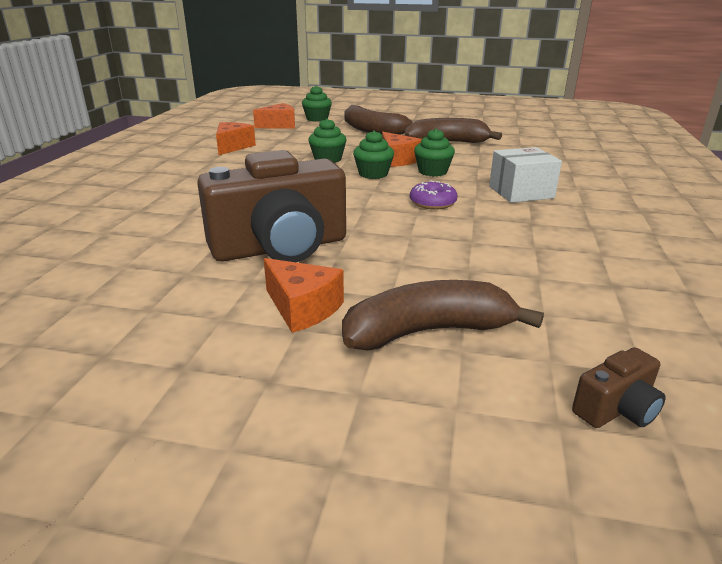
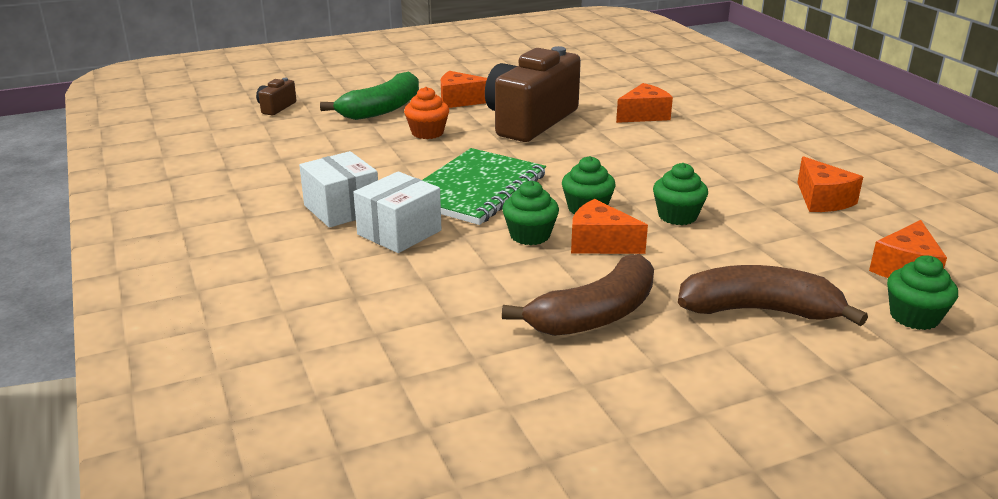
camera: 145 degrees right, 0 degrees up
(169, 220) = (644, 115): none -> orange cheese
(409, 268) = (427, 133): none -> orange cupcake
(428, 332) = (382, 109): brown banana -> green banana
(432, 203) = (475, 189): purple donut -> green notebook
(559, 217) = (342, 209): none -> white box

